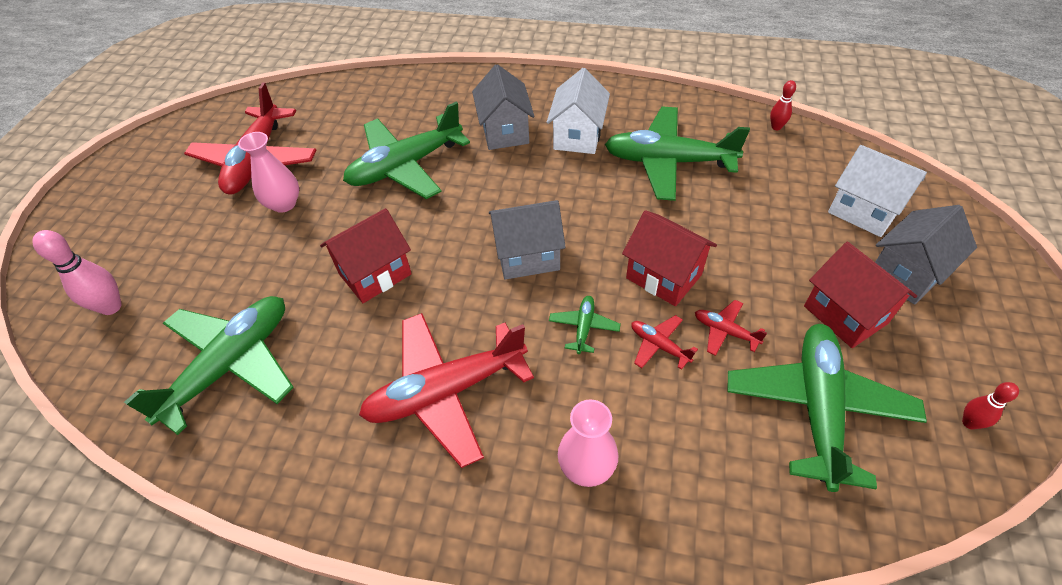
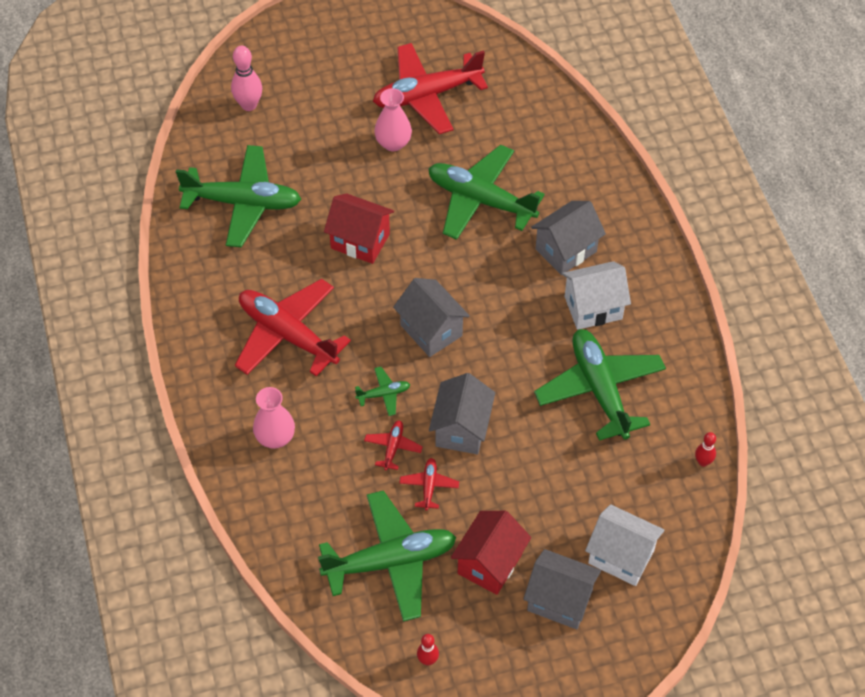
camera: 60 degrees right, 5 degrees up
(663, 276) = (461, 429): red house -> grey house
(863, 211) = (621, 556): white house -> white house turned 75 degrees counterclockwise

